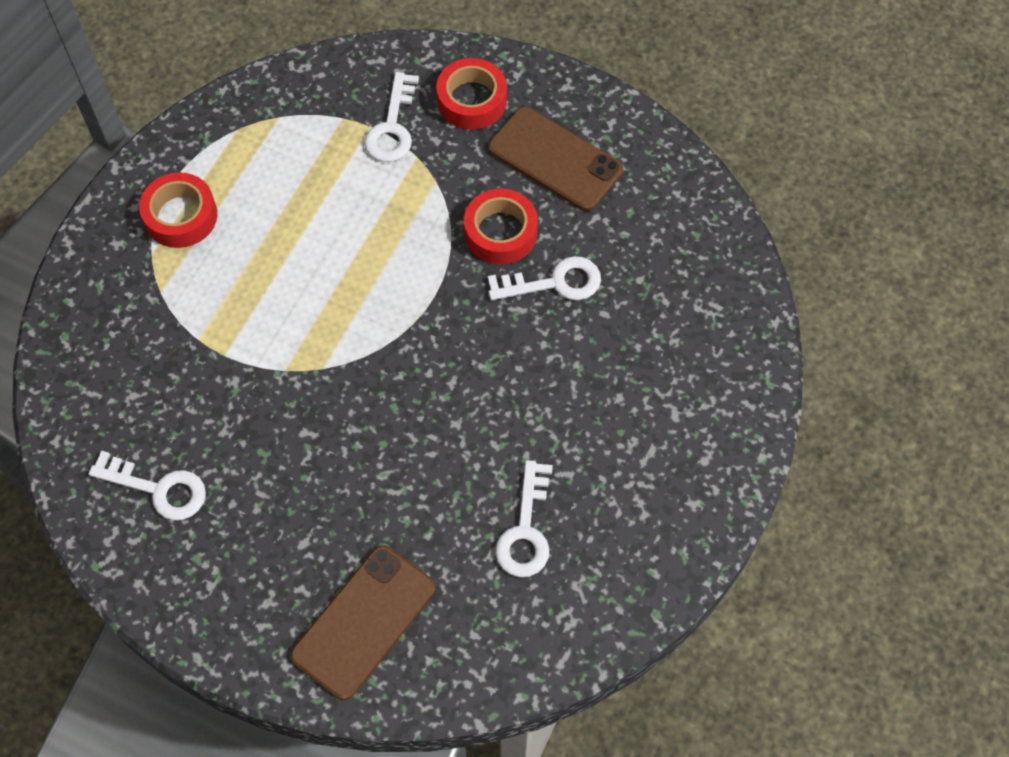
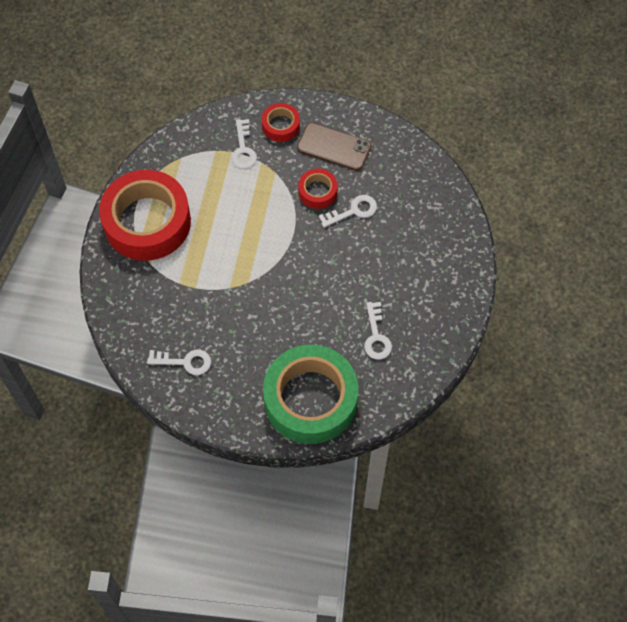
camera: 15 degrees left, 0 degrees up
(181, 216) = (147, 222): red tape -> red tape, size x2.21
(364, 622) = (310, 399): brown phone -> green tape

